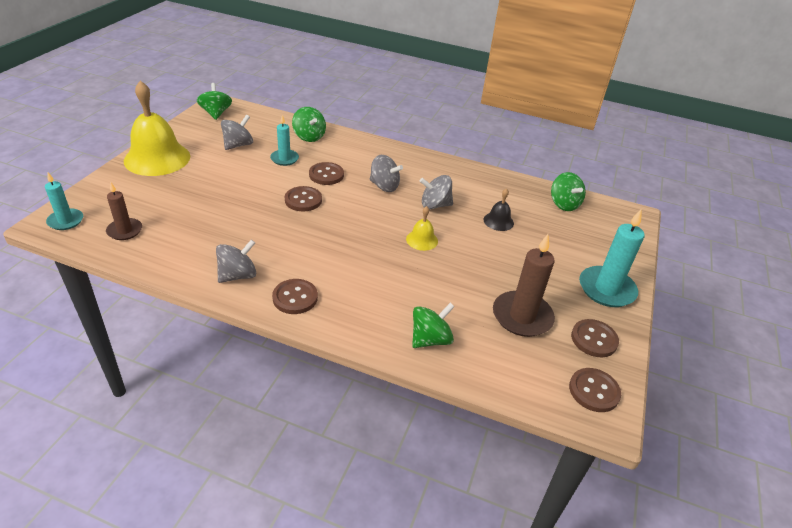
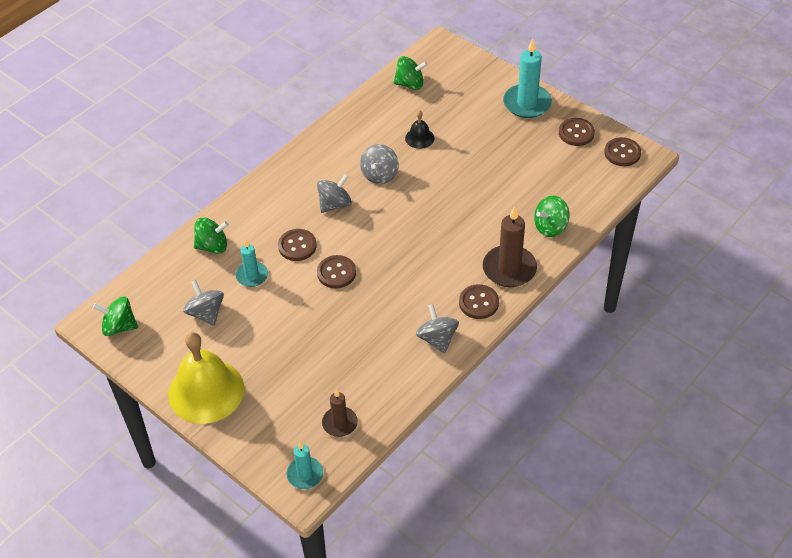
camera: 65 degrees left, 10 degrees up
(422, 240) = (428, 199): yellow bell -> none
(430, 339) = (550, 227): green spinning top -> green spinning top turned 105 degrees counterclockwise
(522, 316) = (541, 165): brown candle -> brown candle (509, 269)

